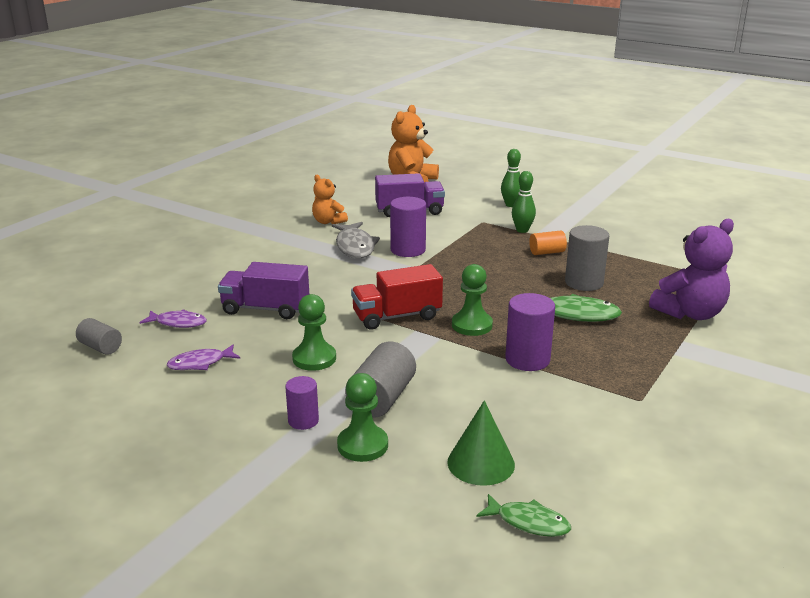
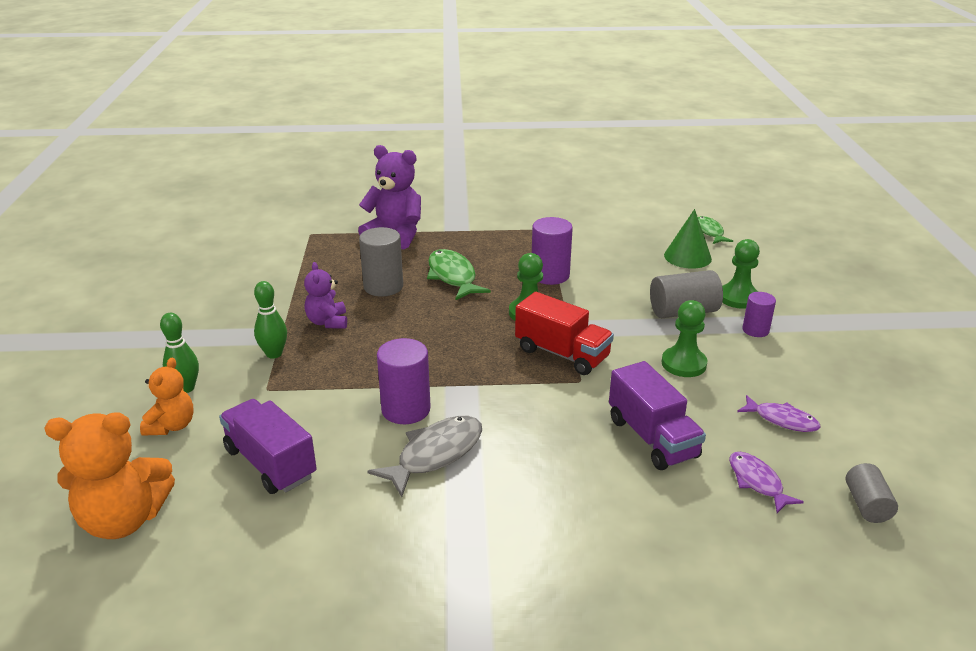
camera: 125 degrees left, 5 degrees up
(328, 222) = (374, 523): orange teddy bear -> orange teddy bear (172, 426)
(547, 252) = (327, 322): orange cylinder -> purple teddy bear

